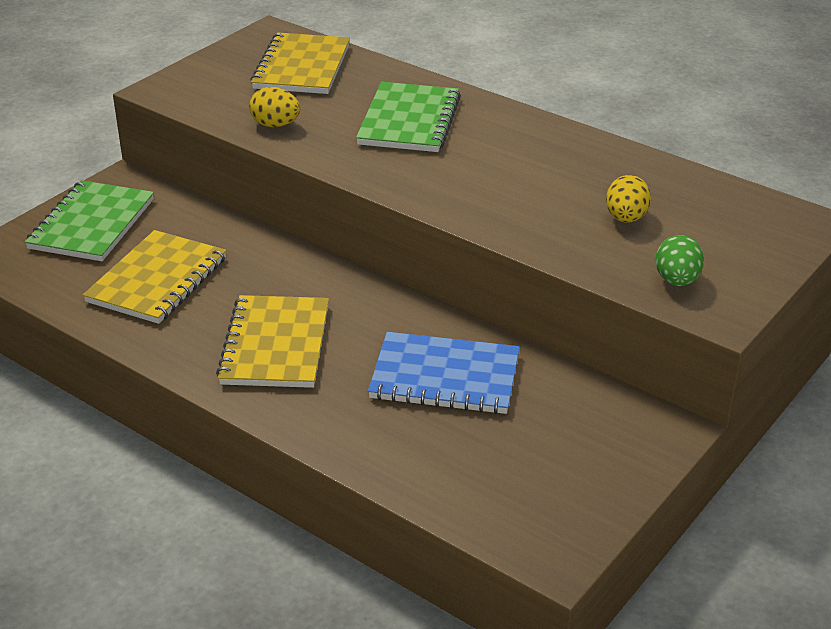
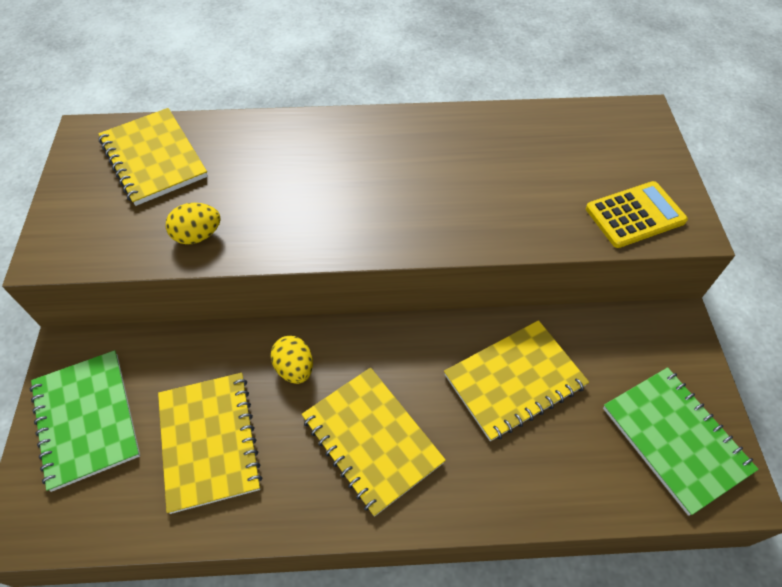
camera: 40 degrees left, 20 degrees up
(409, 121) = (301, 169): green notebook -> green notebook (675, 439)
(445, 377) = (514, 380): blue notebook -> yellow notebook
(626, 218) = (545, 177): yellow egg -> yellow egg (295, 368)
(676, 280) = (635, 215): green egg -> yellow calculator

